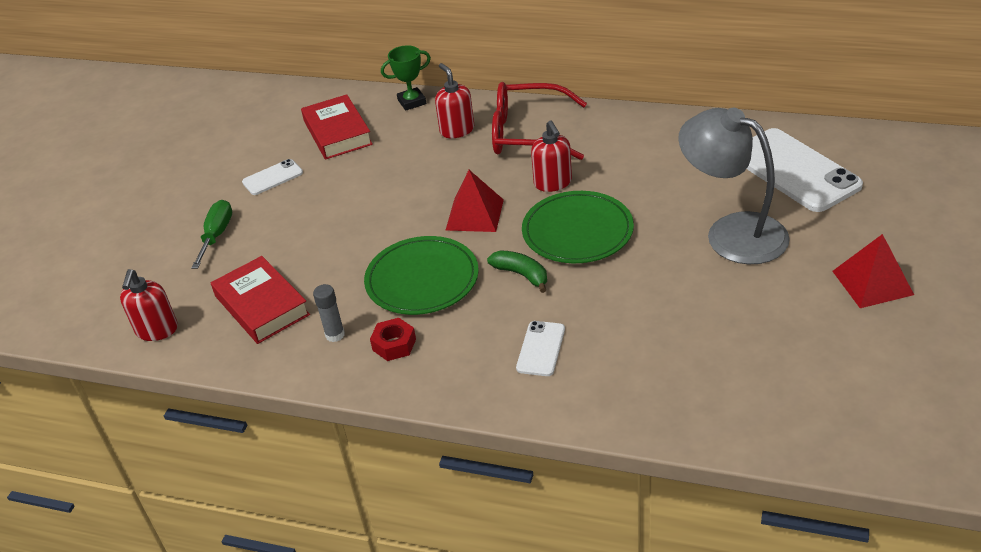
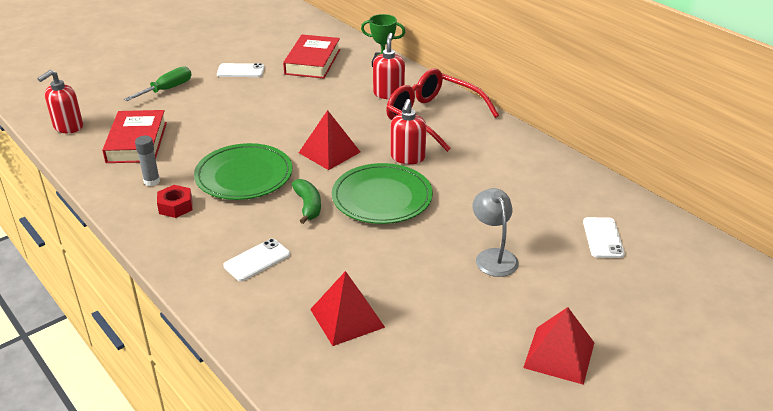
camera: 30 degrees right, 5 degrees down
(682, 351) = (347, 318): none -> red pyramid
(732, 232) = (493, 256): grey lamp -> grey lamp, size x0.56
(794, 170) = (603, 238): white phone -> white phone, size x0.48

